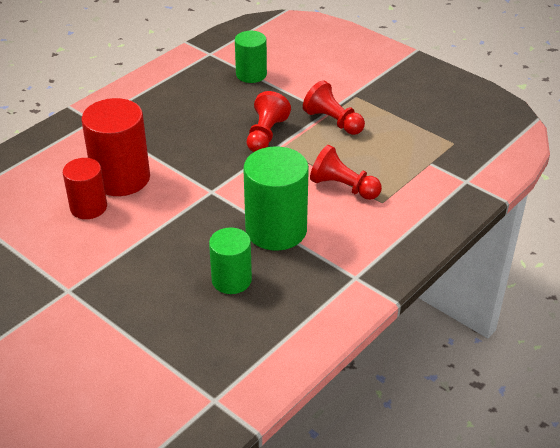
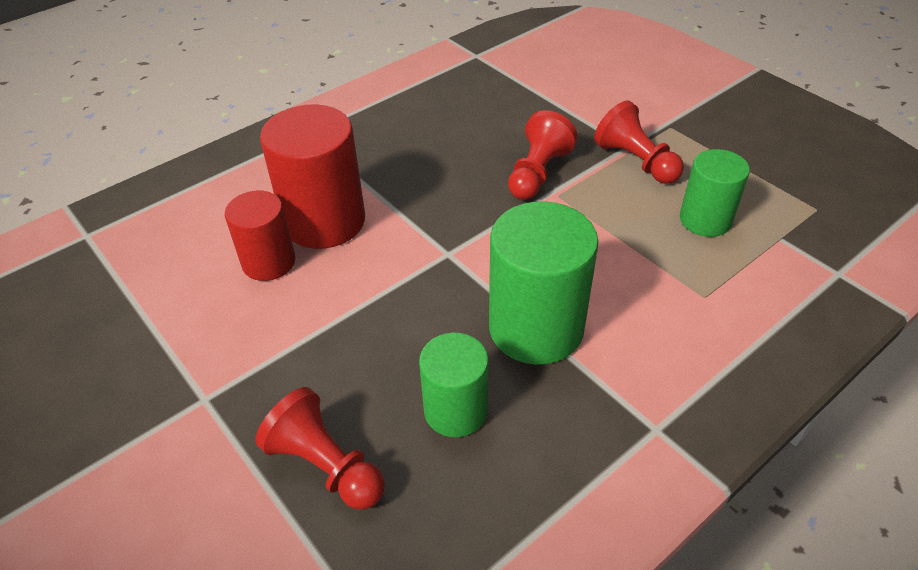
camera: 10 degrees right, 5 degrees up
(251, 74) = (527, 86): green cylinder -> green cylinder (705, 220)
(343, 187) = (645, 265): red pawn -> red pawn (326, 465)

